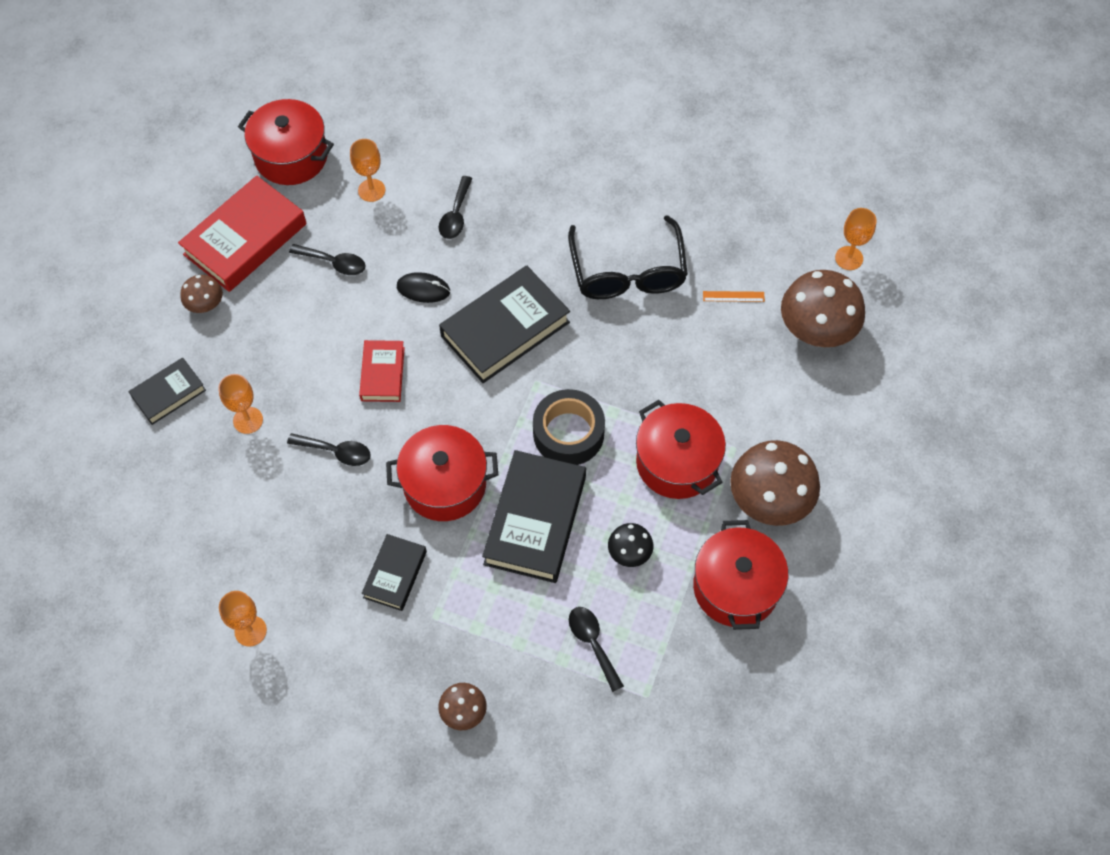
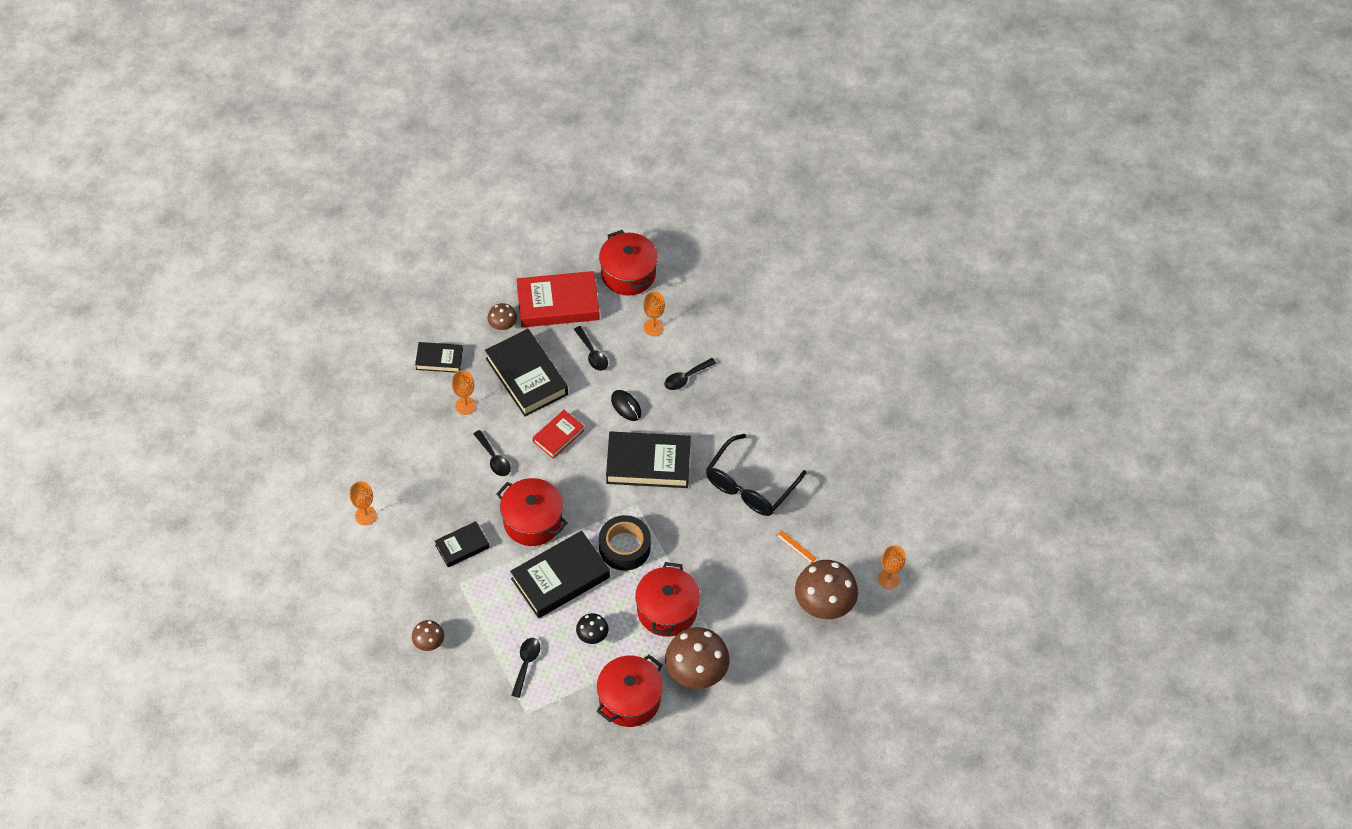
camera: 40 degrees right, 5 degrees down
(286, 338) = (526, 376): none -> black book

